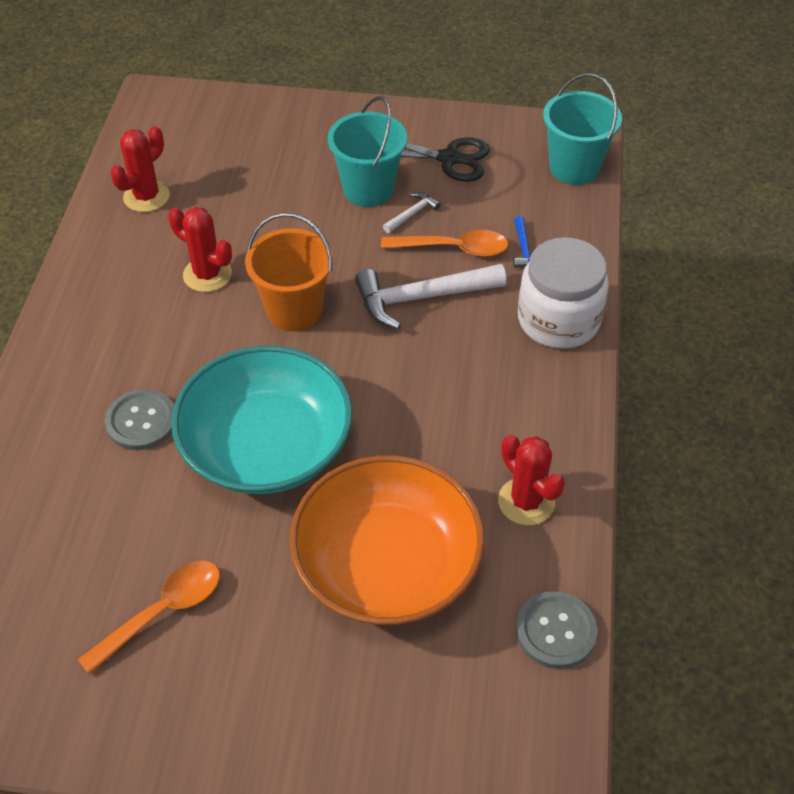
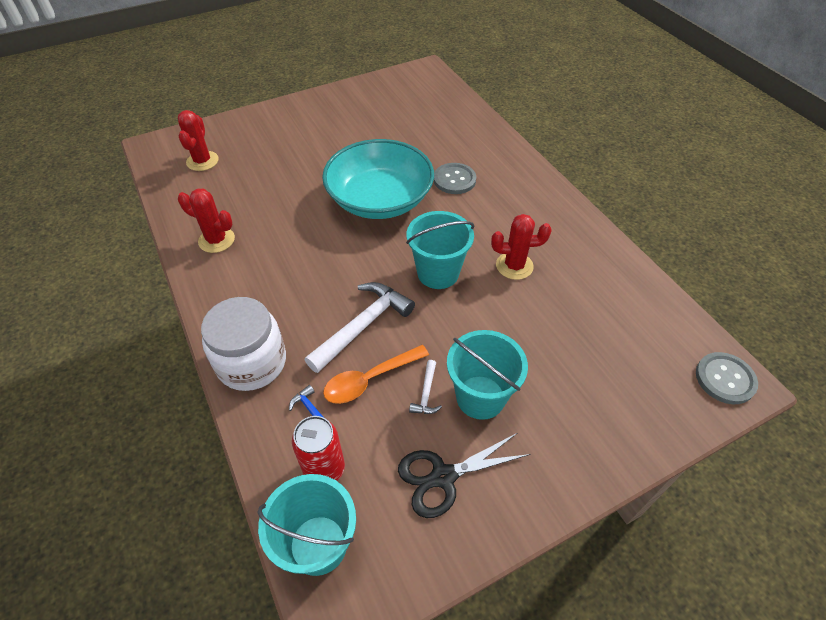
camera: 145 degrees right, 0 degrees up
(146, 197) = (620, 295): red cactus -> red cactus (202, 161)
(163, 612) = (363, 127): orange spoon -> none
(294, 310) = (438, 273): orange bucket -> turquoise bucket
(387, 564) = (275, 183): orange bowl -> none
(540, 206) = (324, 469): none -> red can
(555, 631) = (173, 195): grey button -> grey button (725, 379)

